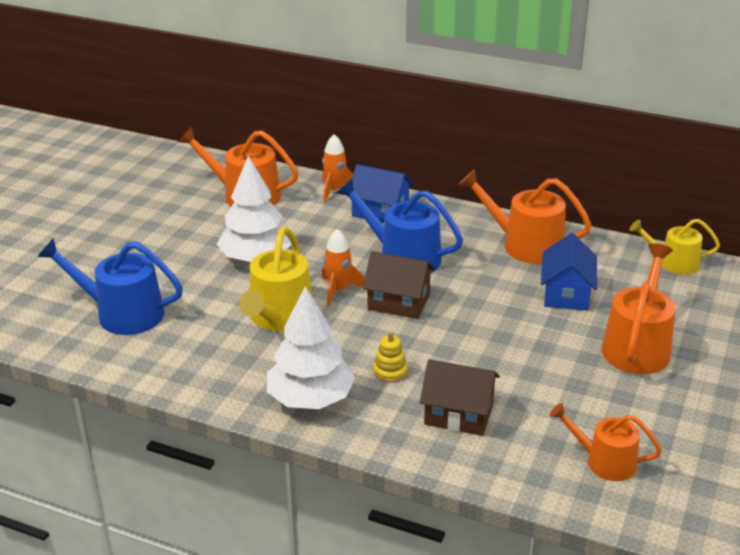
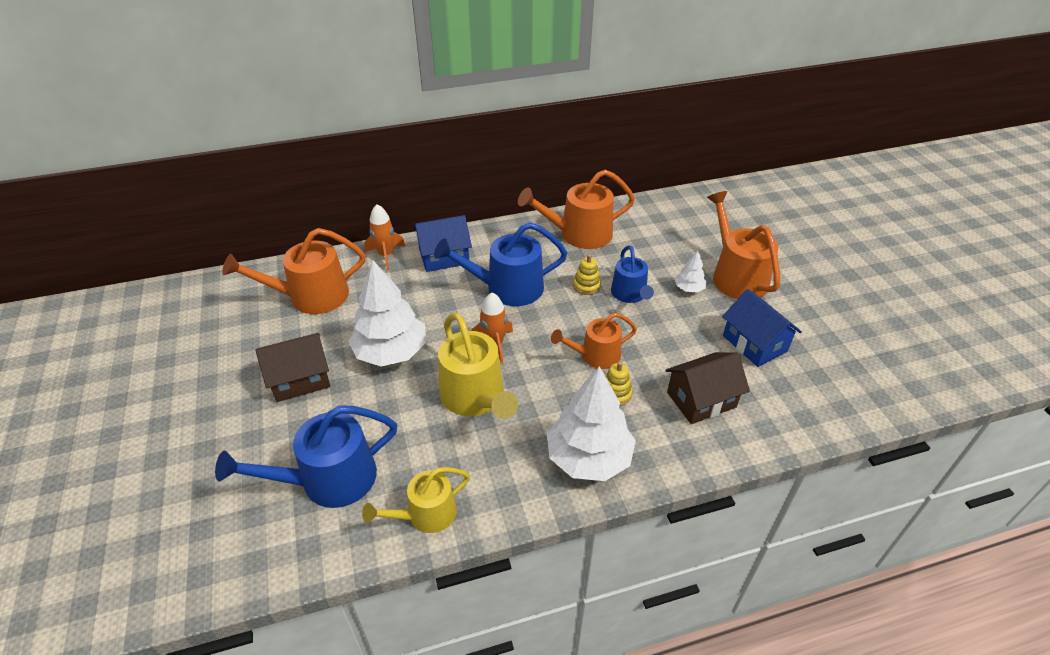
camera: 40 degrees left, 10 degrees up
(399, 302) = (550, 329): brown house -> brown house (300, 379)
(475, 286) = (586, 286): none -> yellow stacking toy
(507, 310) = (630, 294): none -> blue watering can
(566, 293) = (649, 259): blue house -> blue house (754, 343)
(572, 333) = (689, 288): none -> white tree
(605, 461) = (823, 377): orange watering can -> orange watering can (596, 355)
(673, 263) = (682, 202): yellow watering can -> yellow watering can (426, 514)

